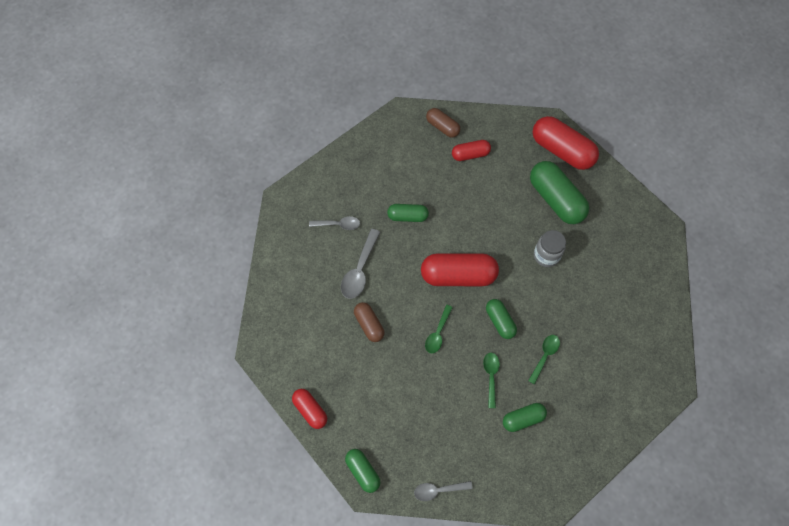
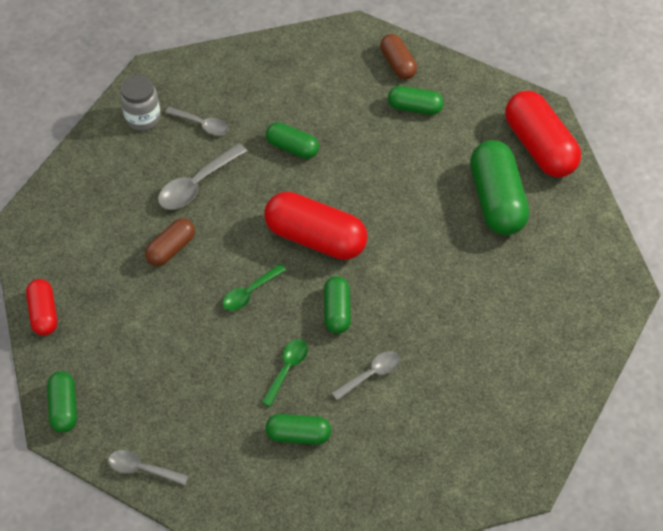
camera: 25 degrees right, 10 degrees down
(369, 324) = (171, 249): brown capsule -> brown capsule turned 45 degrees clockwise
(470, 154) = (415, 107): red capsule -> green capsule
(545, 356) = (371, 374): green spoon -> grey spoon
(546, 255) = (444, 259): grey jar -> grey jar (143, 118)

